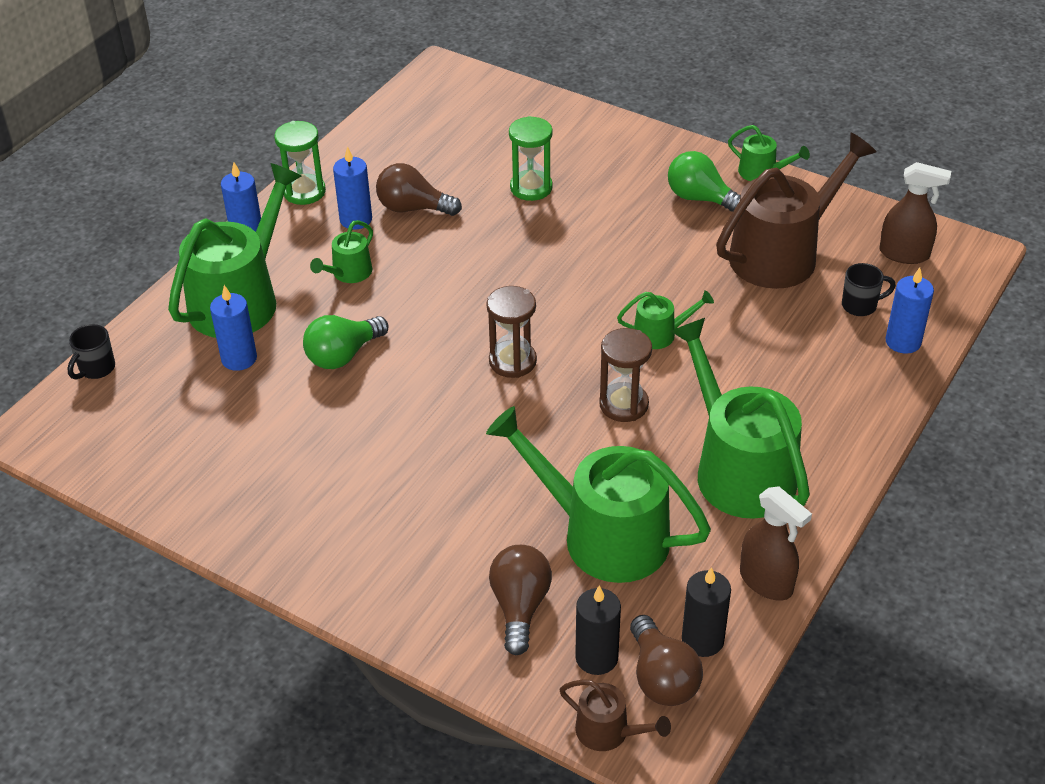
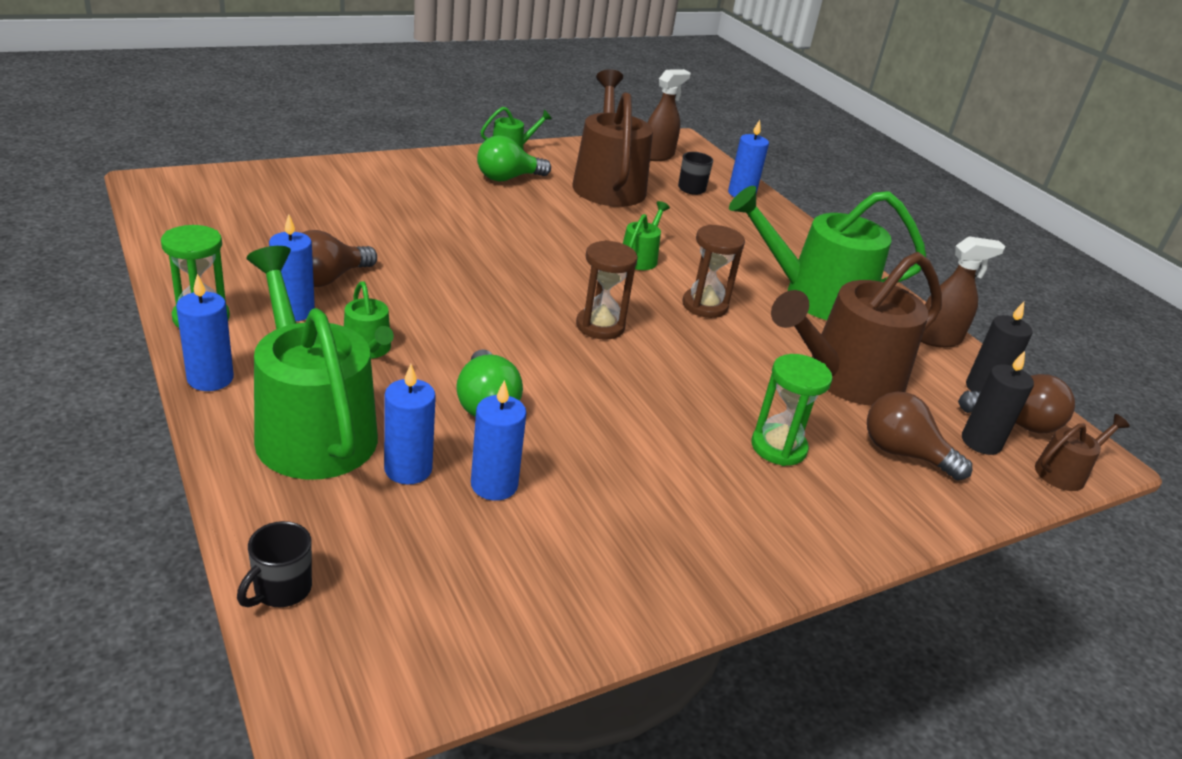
camera: 65 degrees left, 10 degrees down
(96, 369) = (281, 590): black mug -> black mug turned 60 degrees clockwise
(259, 402) = (494, 485): none -> blue candle
(531, 188) = (390, 223): green hourglass -> green hourglass (778, 447)
(604, 535) = (846, 379): green watering can -> brown watering can

